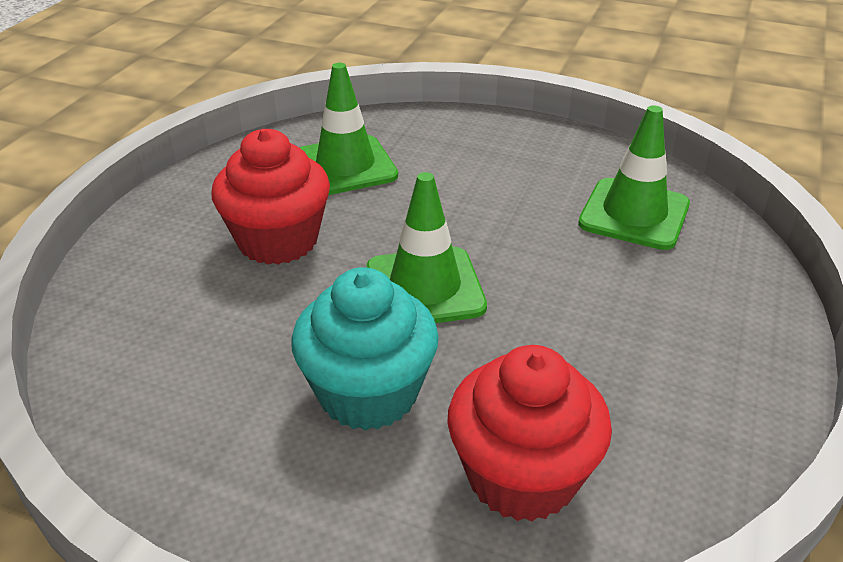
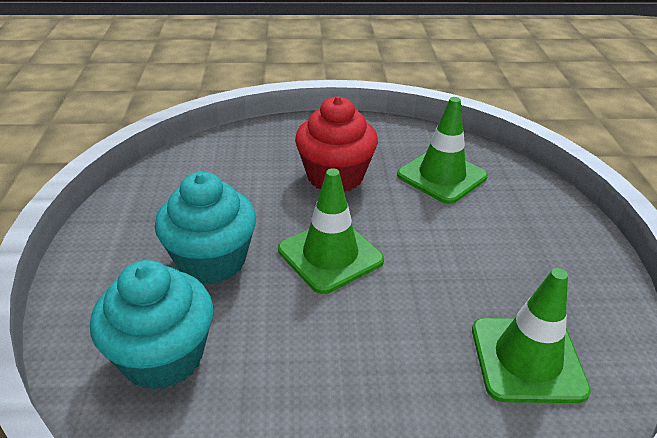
camera: 65 degrees right, 0 degrees up
(522, 476) = (163, 356): red cupcake -> turquoise cupcake

